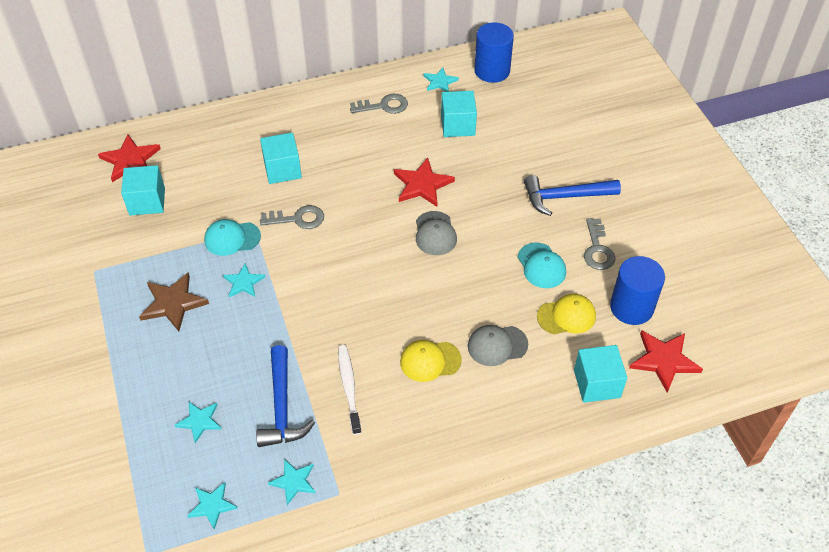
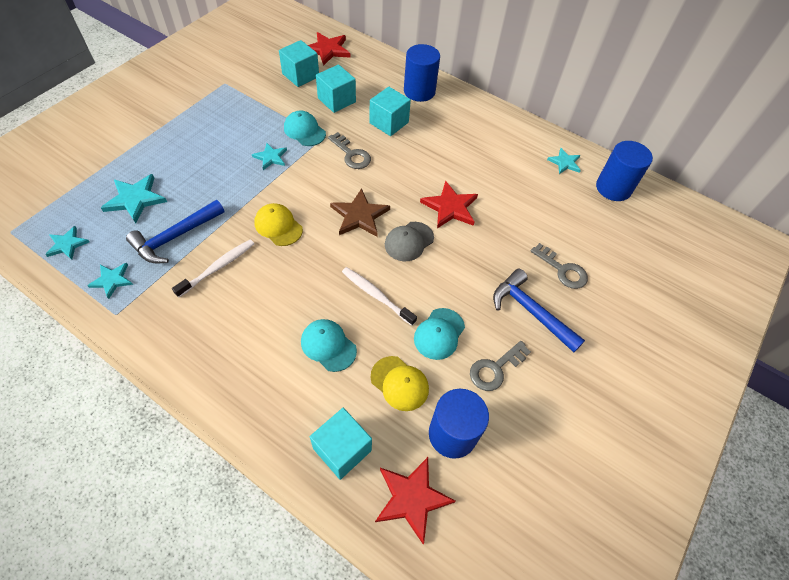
camera: 50 degrees right, 5 degrees up
(173, 303) = (226, 132): brown star -> brown star (359, 216)
(199, 421) = (135, 199): turquoise star -> turquoise star, size x1.60
(262, 124) = (419, 91): none -> blue cylinder
(384, 106) = (504, 143): grey key -> grey key (562, 270)
(430, 361) = (279, 306): yellow cap -> yellow cap (278, 226)
(458, 125) = (532, 197): turquoise cube -> turquoise cube (336, 100)
(473, 286) = (376, 295): none -> white toothbrush
(497, 345) = (328, 346): grey cap -> turquoise cap

